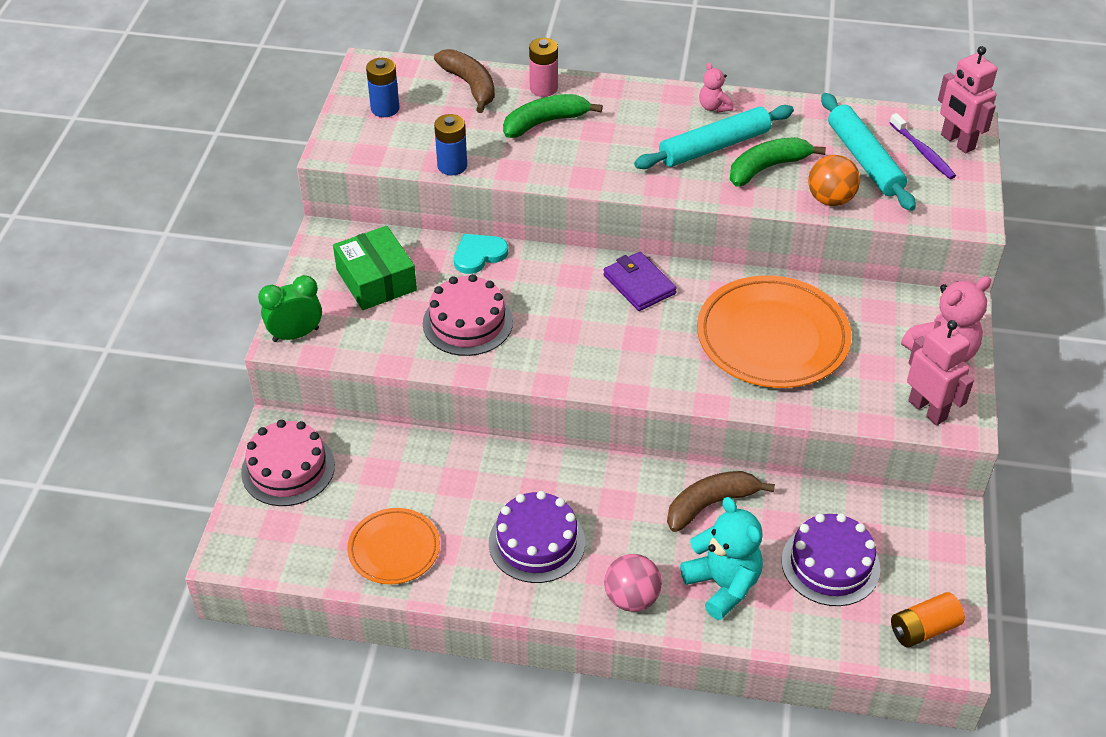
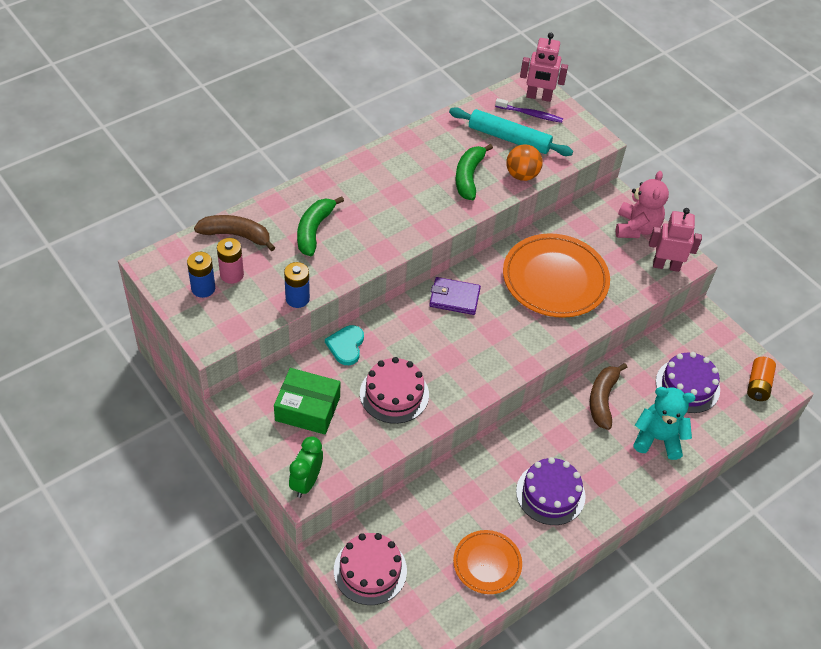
camera: 50 degrees left, 5 degrees up
(543, 88) = (283, 207): pink battery -> pink battery (232, 274)
(631, 598) = (628, 483): pink ball -> none
(714, 107) = (394, 156): pink teddy bear -> none
(714, 147) = (426, 182): turquoise rolling pin -> none

